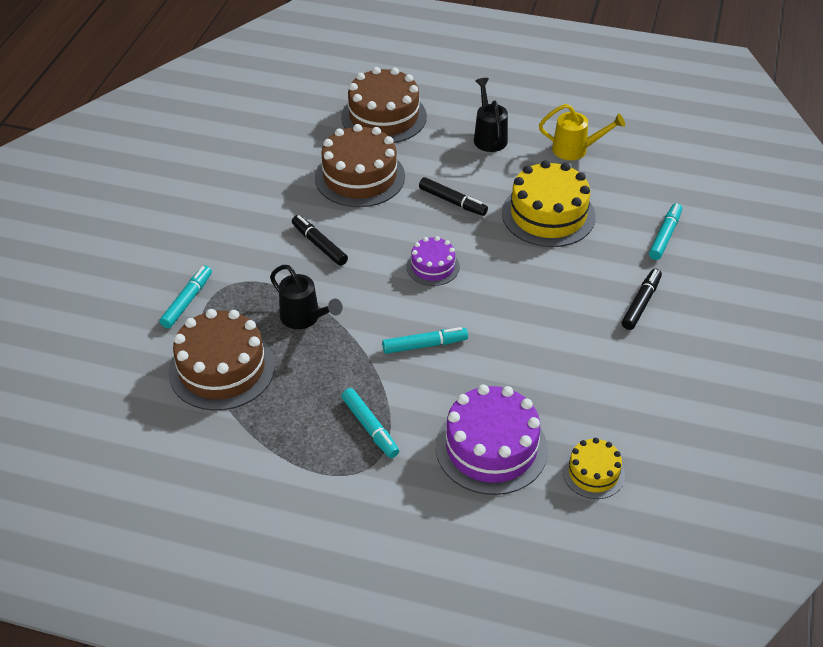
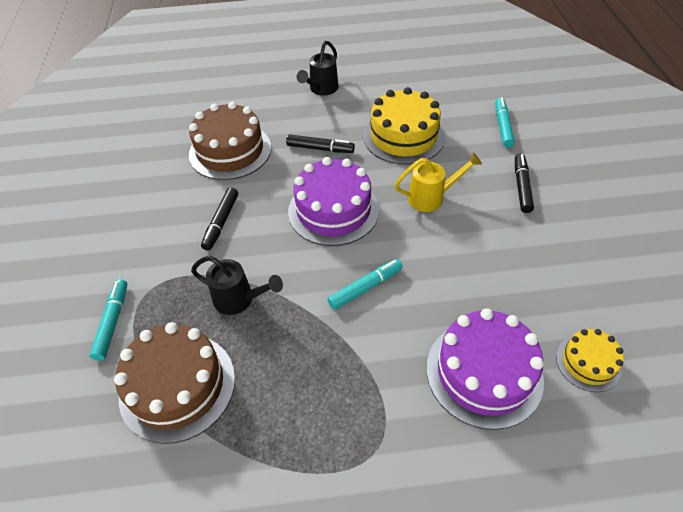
camera: 20 degrees left, 5 degrees up
(319, 245) = (221, 222): black marker -> black marker turned 105 degrees counterclockwise
(370, 427) = (359, 395): turquoise marker -> none
(384, 117) = (227, 96): brown cake -> none
(433, 267) = (333, 210): purple cake -> purple cake, size x1.83
(489, 137) = (322, 89): black watering can -> black watering can turned 120 degrees counterclockwise
(575, 150) = (394, 80): yellow watering can -> yellow watering can (431, 197)

